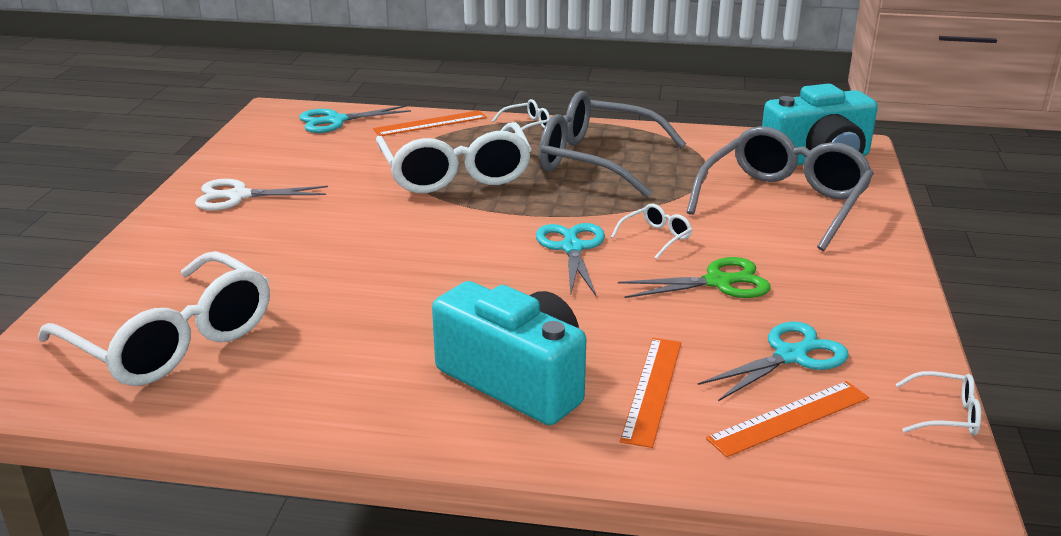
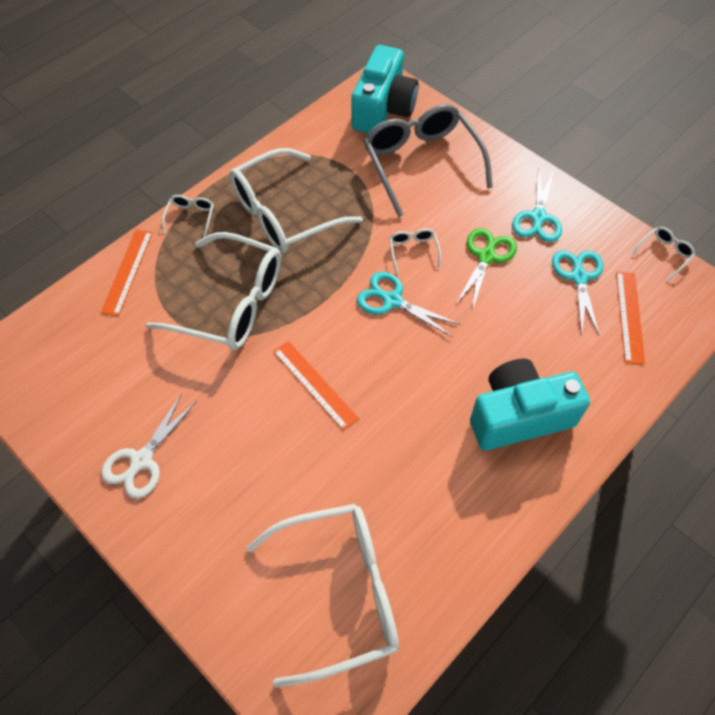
camera: 55 degrees left, 30 degrees up
(335, 121) = (57, 330): turquoise scissors -> turquoise scissors (538, 218)
(596, 160) = (283, 214): grey glasses -> white glasses
(652, 389) = (569, 358): orange ruler -> orange ruler (315, 384)

